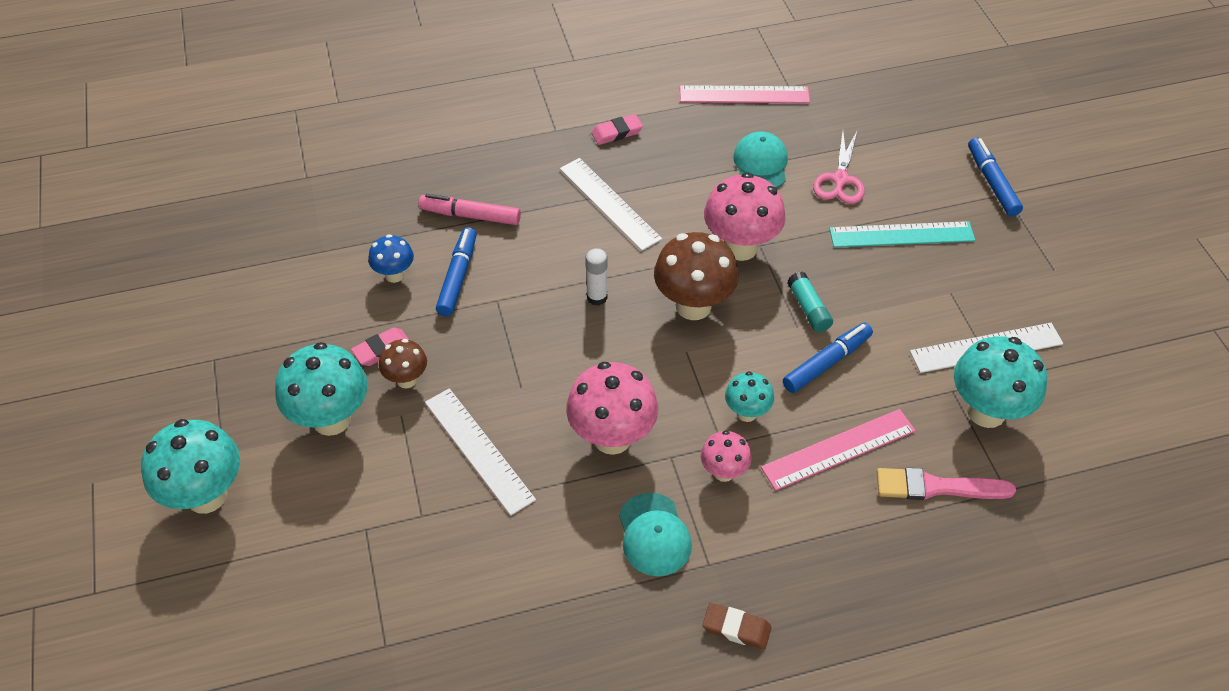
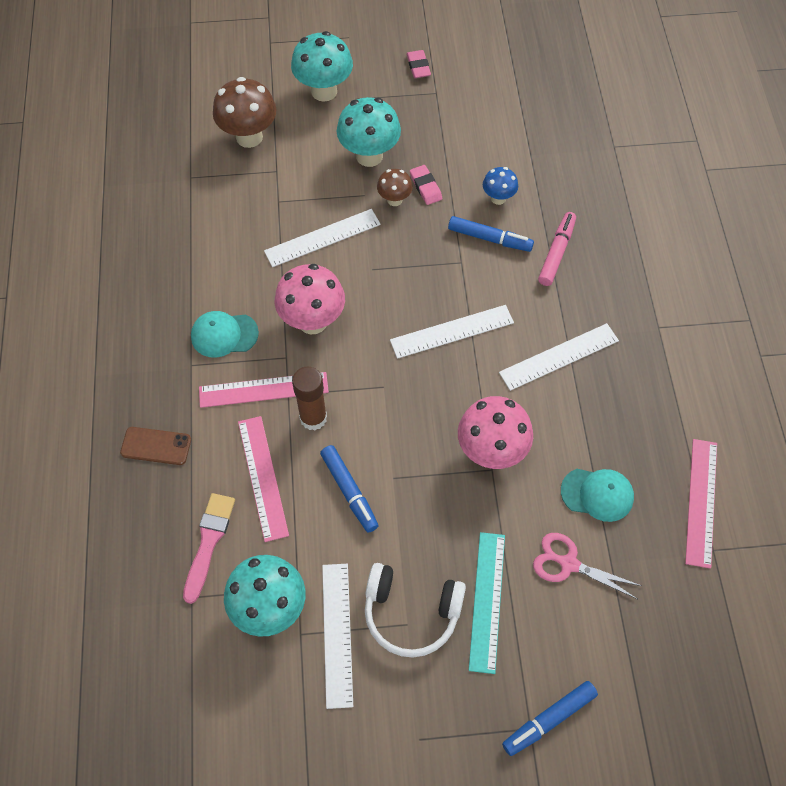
camera: 100 degrees right, 10 degrees up
(597, 297) = (452, 331): white glue stick -> white ruler
(617, 132) = (651, 376): pink eraser -> pink eraser (418, 66)
(693, 306) = (430, 401): brown mushroom -> brown mushroom (249, 137)
(723, 472) = (263, 390): pink mushroom -> pink ruler
(736, 628) = (138, 372): brown eraser -> none
(747, 413) = (313, 418): turquoise mushroom -> brown glue stick
(808, 309) = (410, 492): turquoise glue stick -> none
(836, 576) = (156, 446): none -> brown phone
(938, 291) = (411, 613): none -> white headphones
(992, 182) = (549, 720): blue marker -> blue marker turned 150 degrees clockwise

